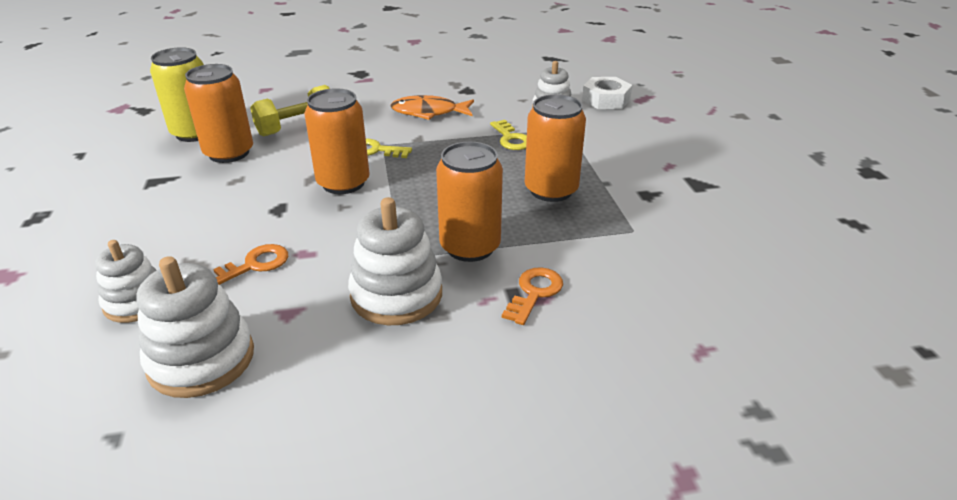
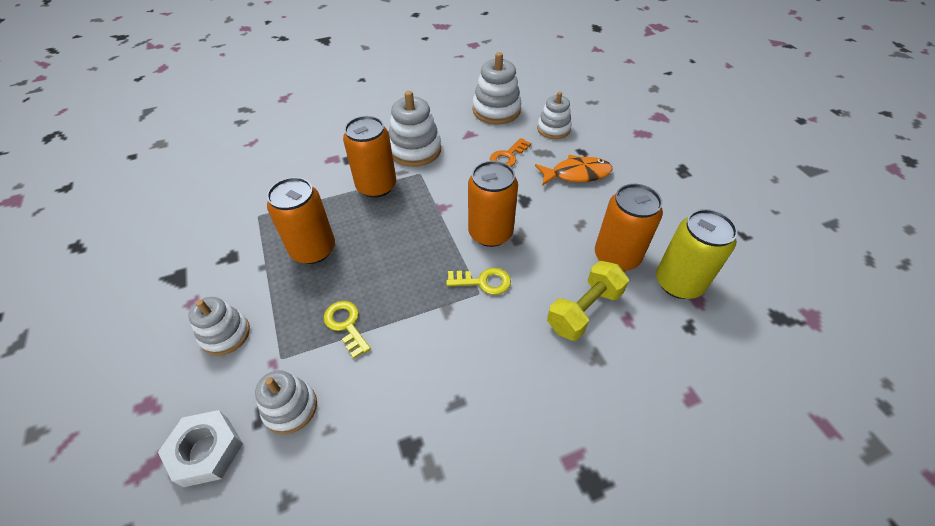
camera: 170 degrees right, 15 degrees up
(428, 112) = (449, 369): orange fish -> orange fish (576, 174)
(534, 292) = (335, 161): orange key -> none
(621, 144) = (225, 334): none -> white stacking toy

